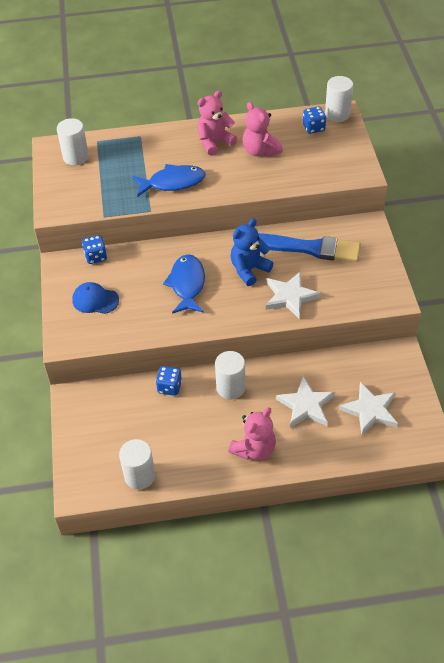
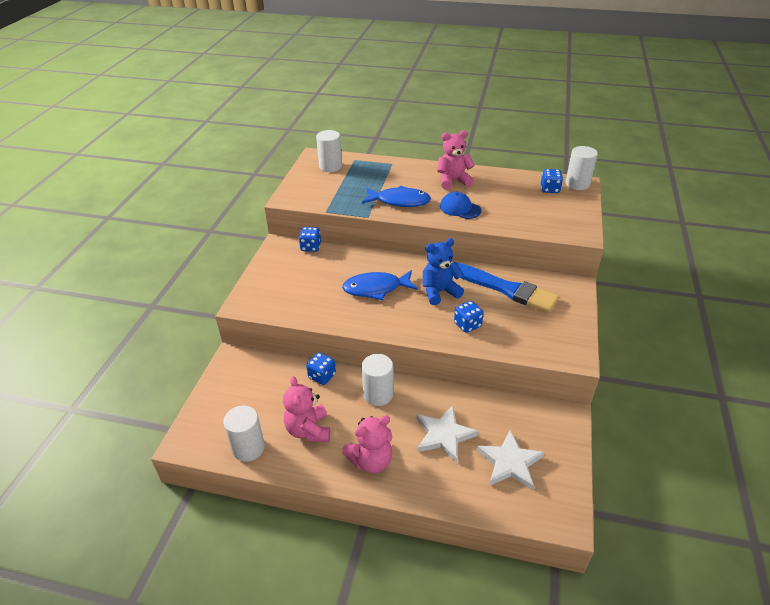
camera: 20 degrees right, 10 degrees down
(95, 300) = (289, 279): blue cap -> blue cap (460, 208)
(187, 284) = (376, 288): blue fish -> blue fish turned 120 degrees counterclockwise
(260, 151) = (491, 195): pink teddy bear -> pink teddy bear (308, 430)
(290, 296) = (467, 325): white star -> blue dice

